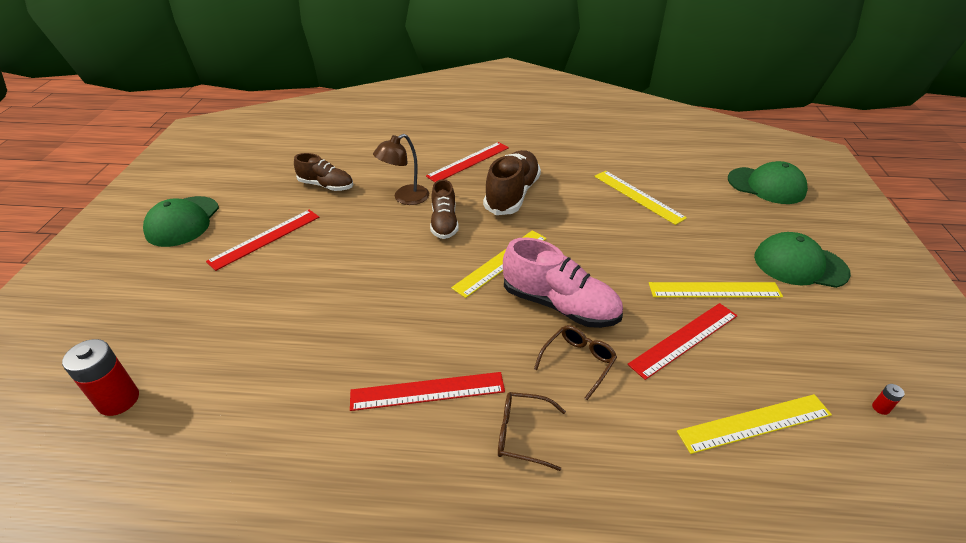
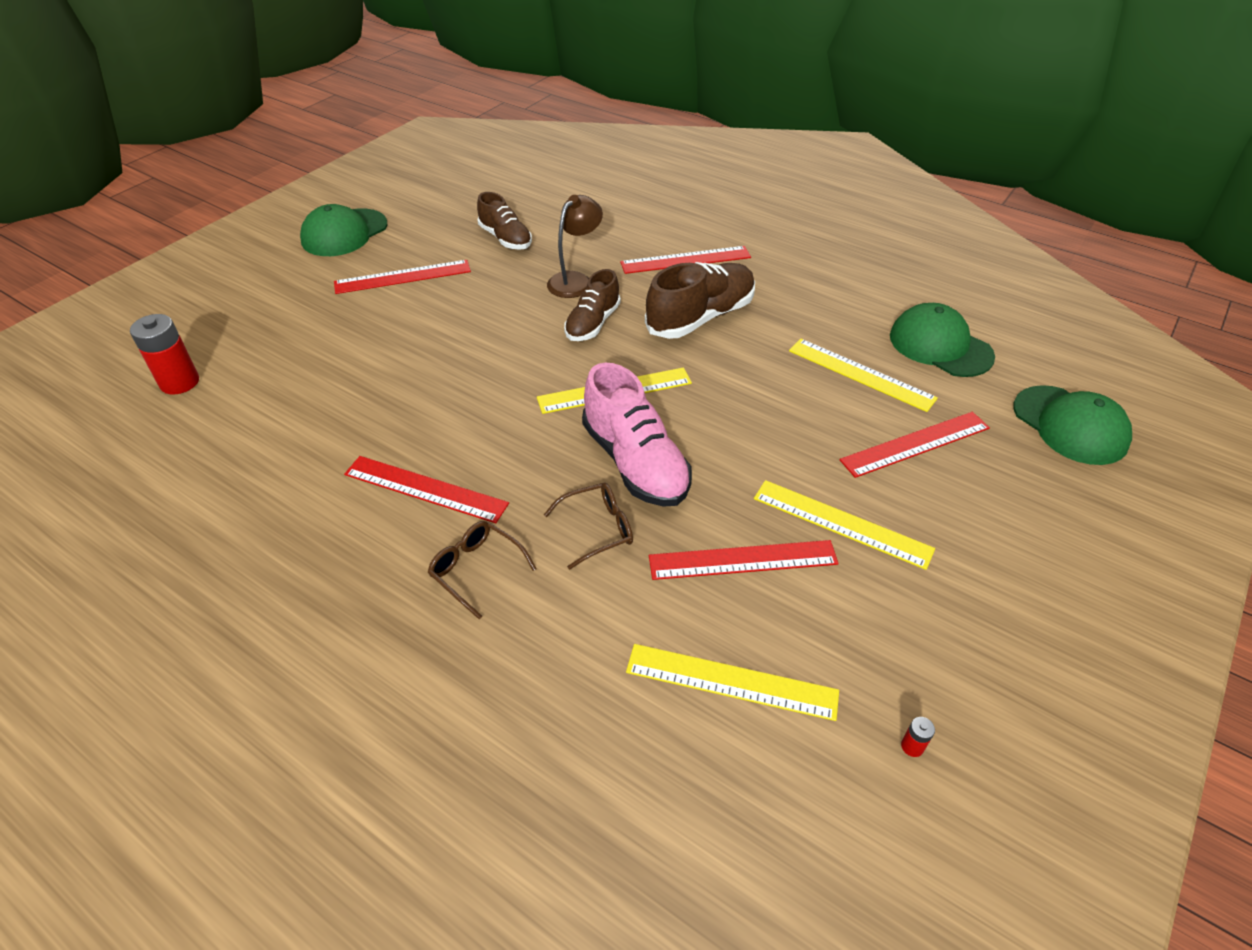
camera: 30 degrees right, 5 degrees up
(405, 198) = (575, 280): brown lamp -> brown lamp turned 135 degrees clockwise
(638, 196) = (860, 374): yellow ruler -> yellow ruler turned 45 degrees counterclockwise
(705, 226) = (915, 444): none -> red ruler
(800, 265) = (999, 543): green cap -> green cap (940, 346)

